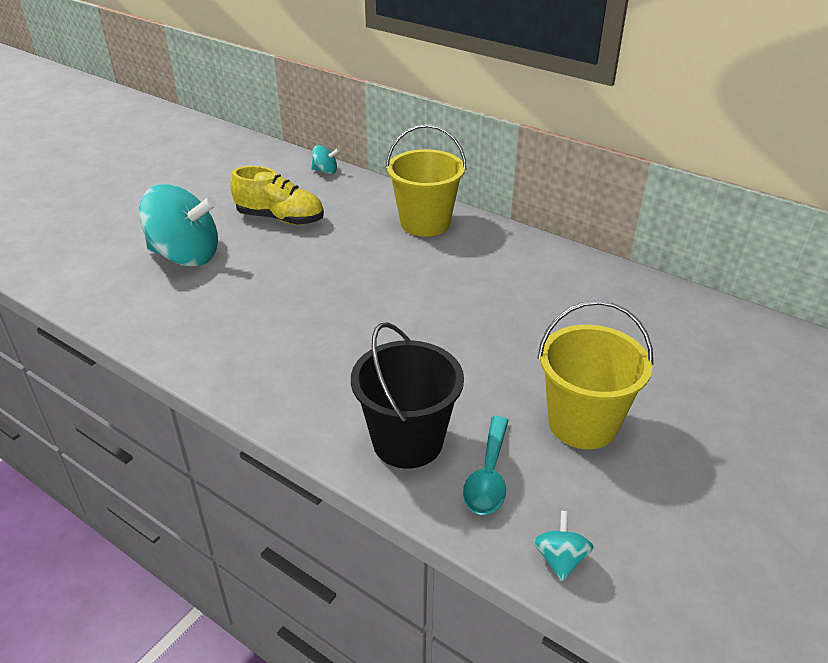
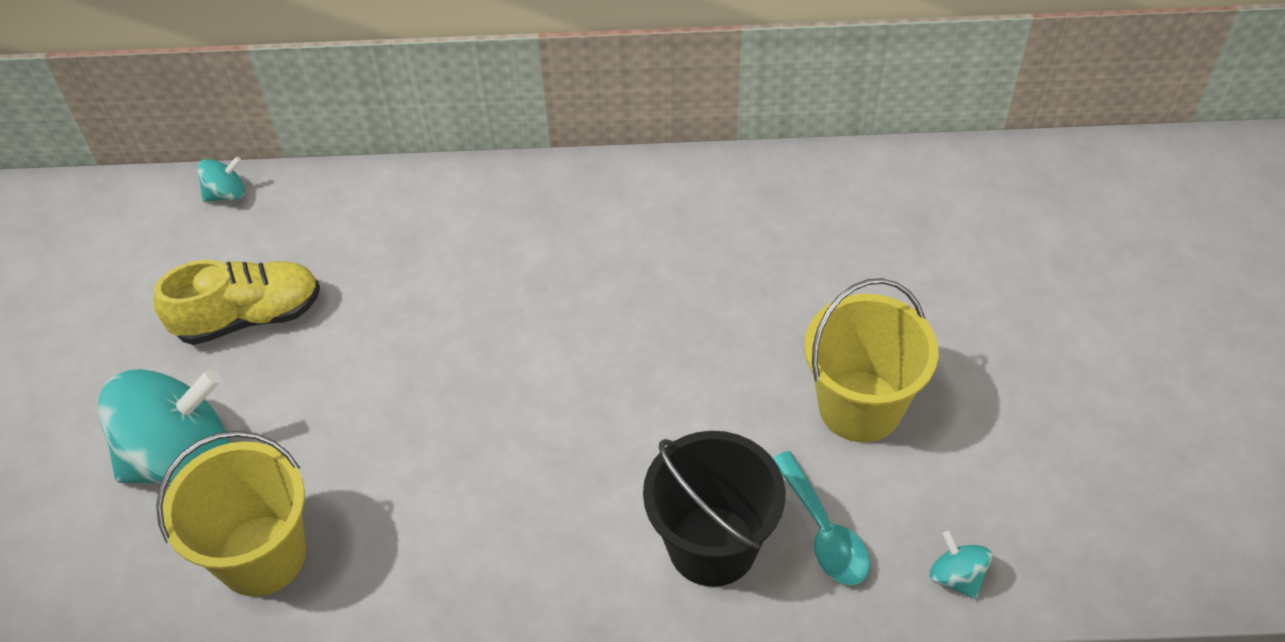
camera: 35 degrees left, 15 degrees up
(425, 223) = (451, 214): yellow bucket -> yellow bucket (262, 555)

